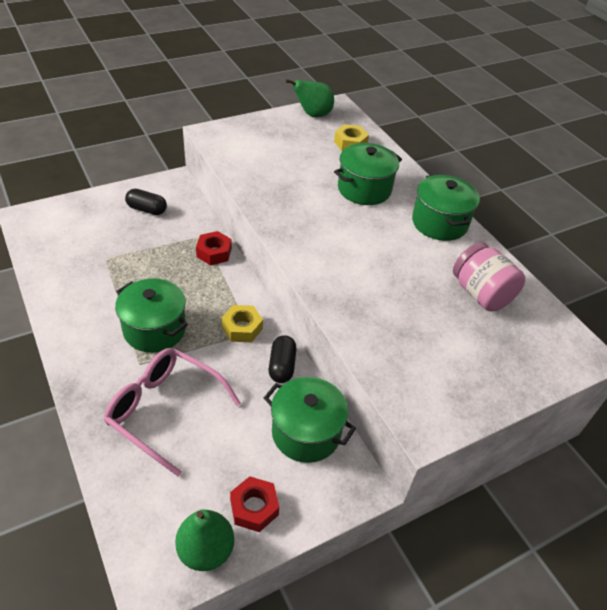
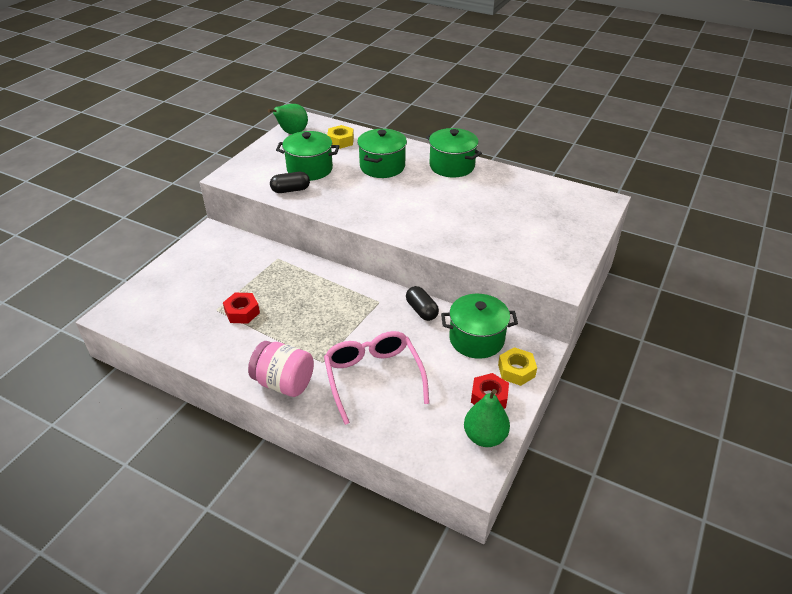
camera: 30 degrees left, 5 degrees down
(147, 209) = (211, 261): black capsule -> black capsule (290, 190)
(154, 329) = (309, 335): green pot -> green pot (309, 169)
(166, 411) = (373, 378): pink glasses -> pink glasses turned 75 degrees clockwise
(214, 253) = (298, 265): red nut -> red nut (242, 312)
(242, 328) = (370, 302): yellow nut -> yellow nut (516, 371)
(481, 294) = (518, 196): pink jar -> pink jar (284, 383)

